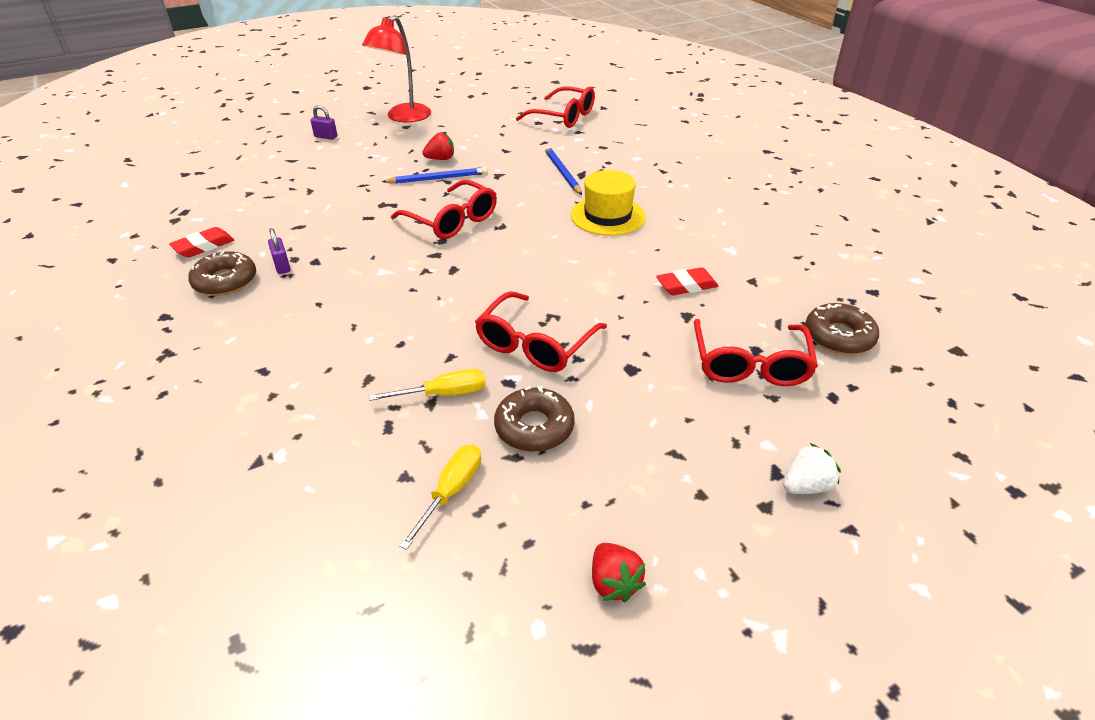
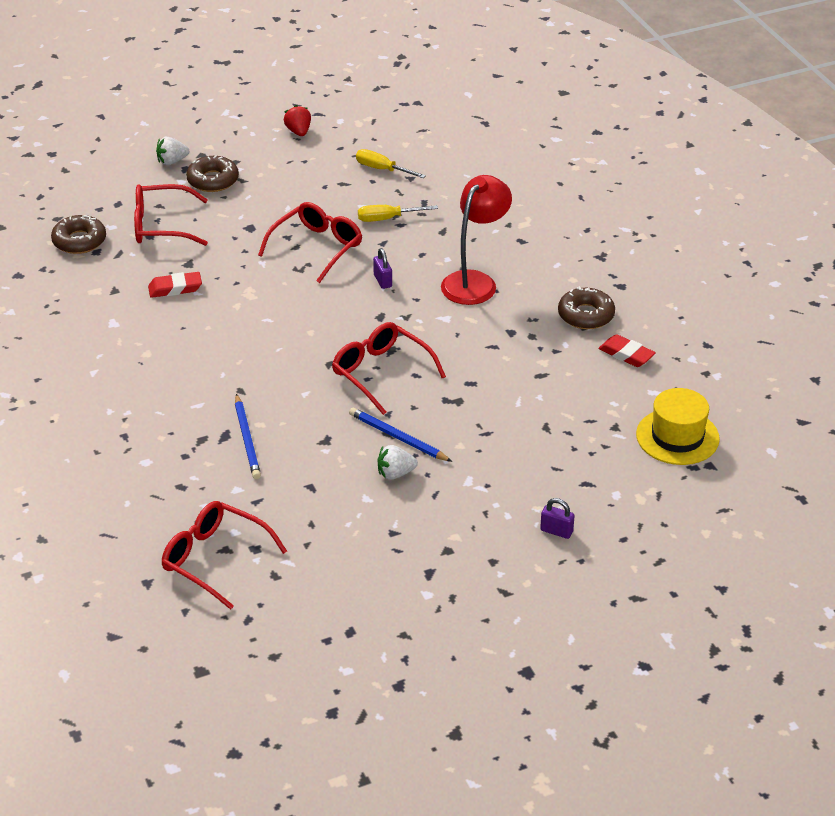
camera: 175 degrees left, 0 degrees up
(204, 246) = (626, 354): red eraser -> red eraser turned 75 degrees clockwise
(282, 266) = (540, 328): purple padlock -> purple padlock (382, 281)
(403, 117) = (453, 573): red lamp -> red lamp (475, 281)
(438, 178) = (398, 437): blue pencil -> blue pencil turned 45 degrees clockwise
(440, 159) = (395, 473): red strawberry -> white strawberry
(451, 491) = (382, 169): yellow screwdriver -> yellow screwdriver turned 90 degrees clockwise
(534, 427) = (327, 197): brown donut -> brown donut (213, 180)
(607, 216) = (216, 370): yellow hat -> yellow hat (677, 437)
(750, 364) = (161, 226): red glasses -> red glasses turned 105 degrees counterclockwise

